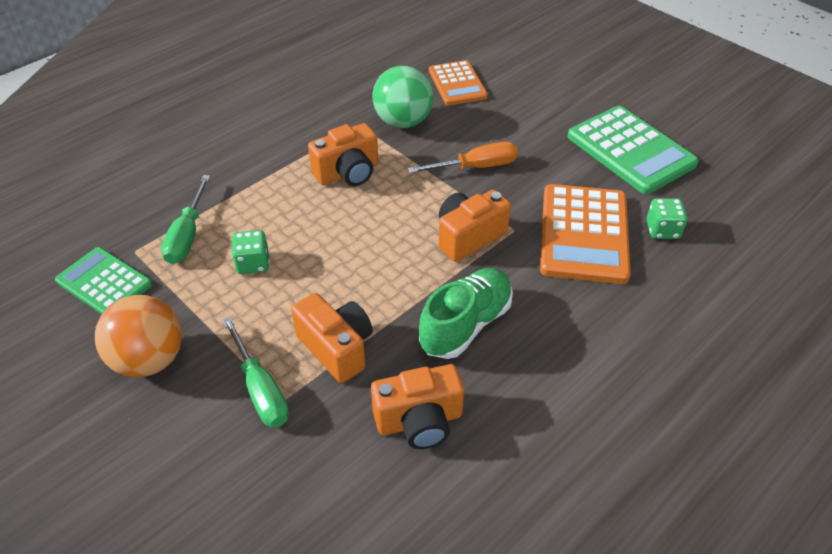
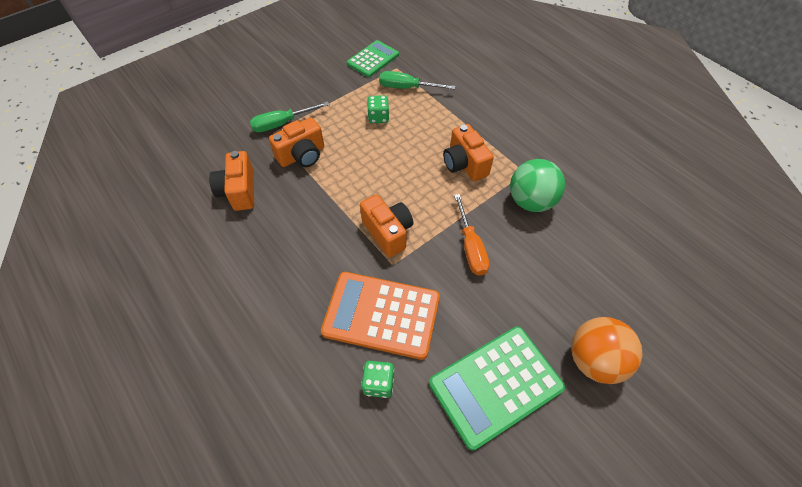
camera: 95 degrees right, 10 degrees up
(149, 360) = (314, 81): orange ball -> orange ball (594, 360)
(457, 84) = (594, 246): orange calculator -> none
(466, 324) = (305, 221): green shoe -> none

